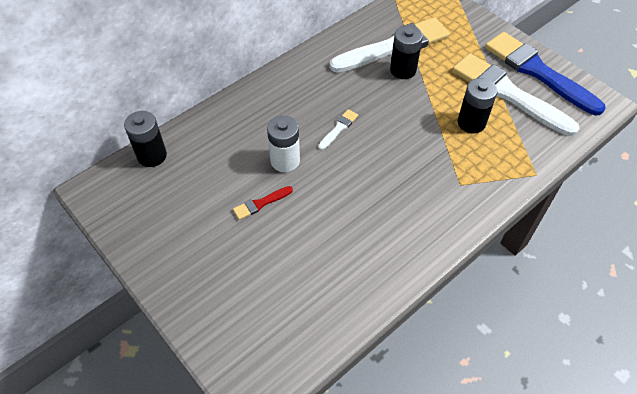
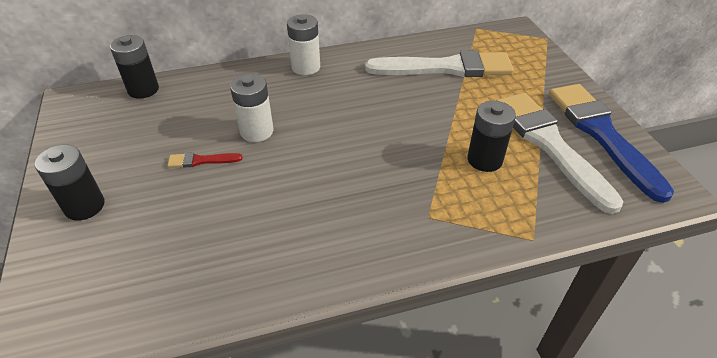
camera: 25 degrees right, 10 degrees down
(279, 83) = (306, 67): none -> white battery
(338, 128) = (333, 120): white brush -> none
(403, 70) = (440, 90): black battery -> black battery (84, 206)

